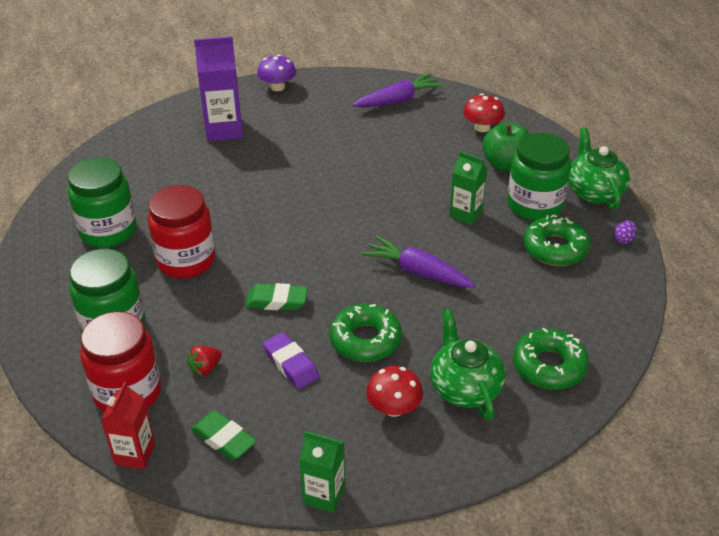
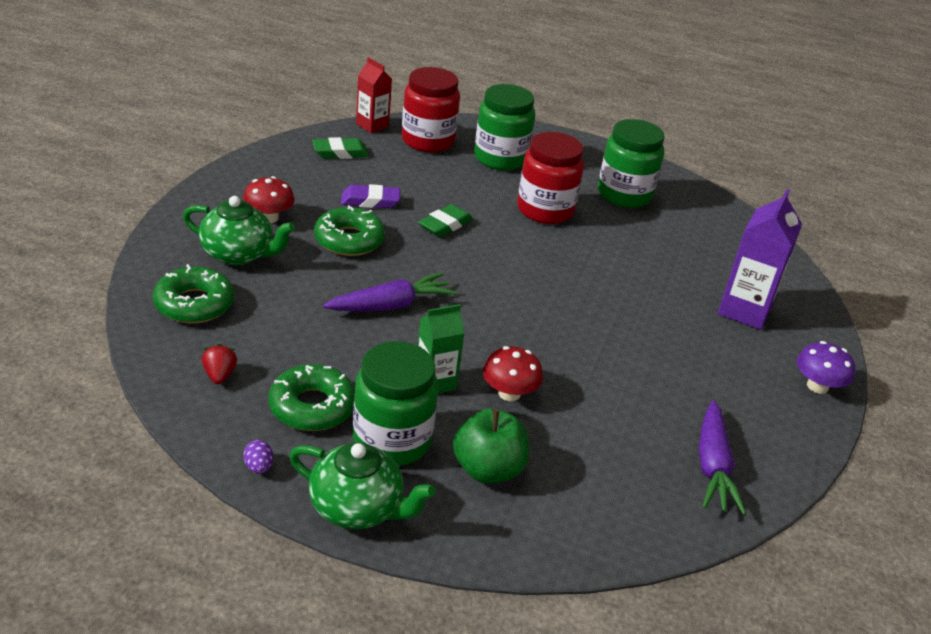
camera: 120 degrees right, 5 degrees down
(205, 368) = (412, 171): red strawberry -> red strawberry (219, 375)
(324, 495) = (245, 163): green carton -> none
(482, 127) = (585, 502): red mushroom -> red mushroom (509, 393)

